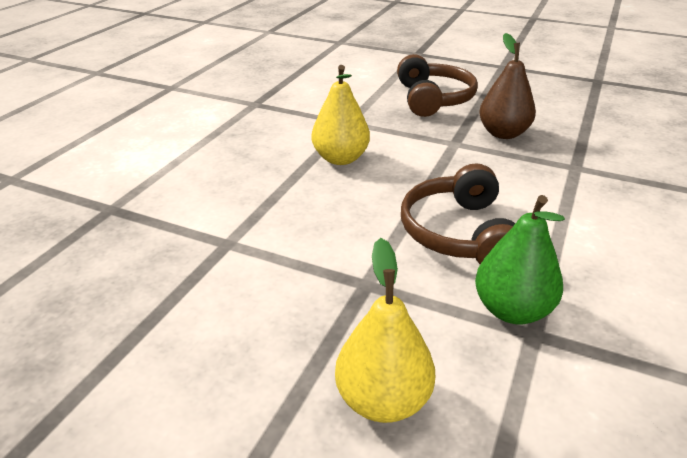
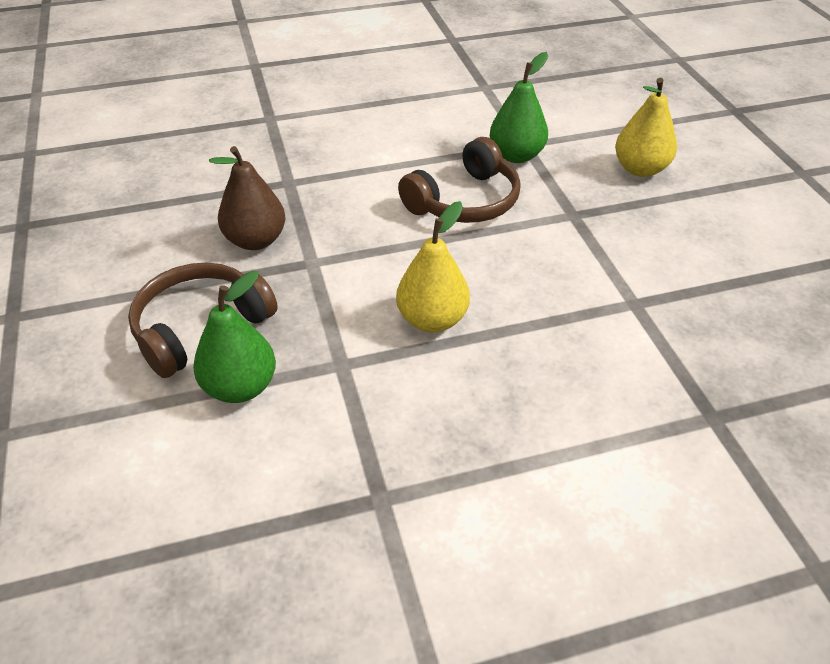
camera: 130 degrees left, 10 degrees up
(372, 96) = (240, 387): none -> green pear

